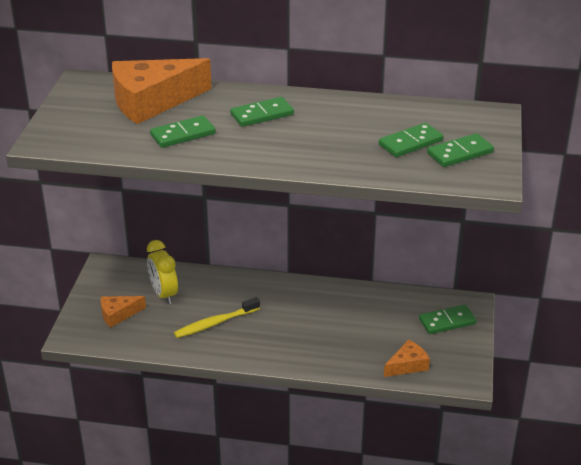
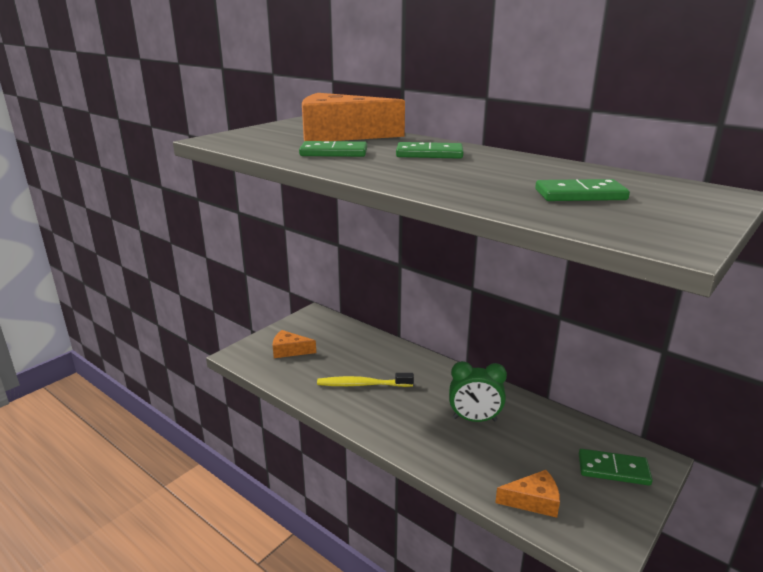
camera: 30 degrees right, 10 degrees down
(164, 294) = (340, 347): yellow clock -> none
(328, 319) = (474, 419): none -> green clock
(460, 153) = (644, 213): green domino -> none

